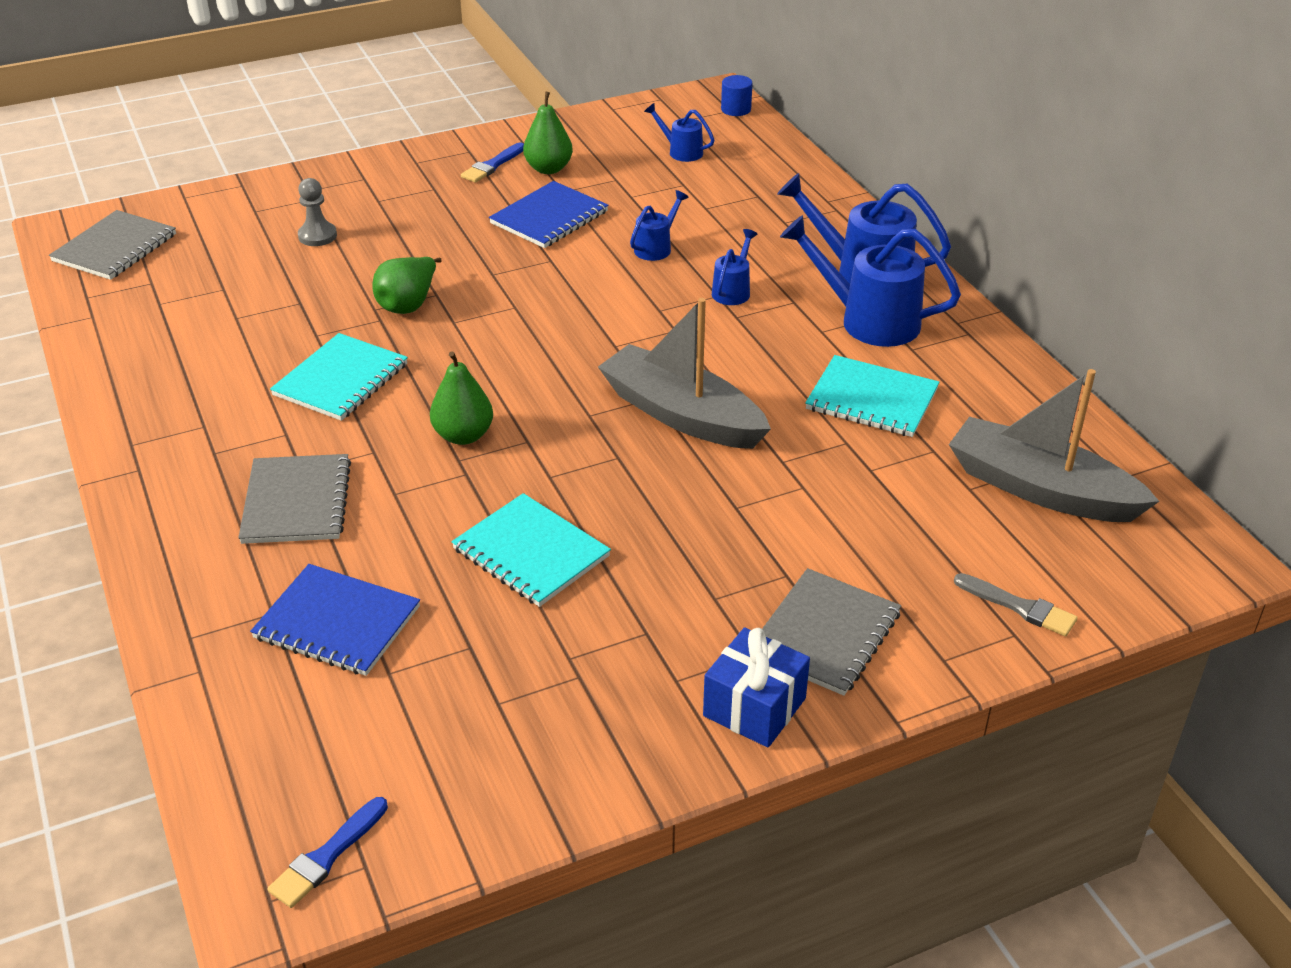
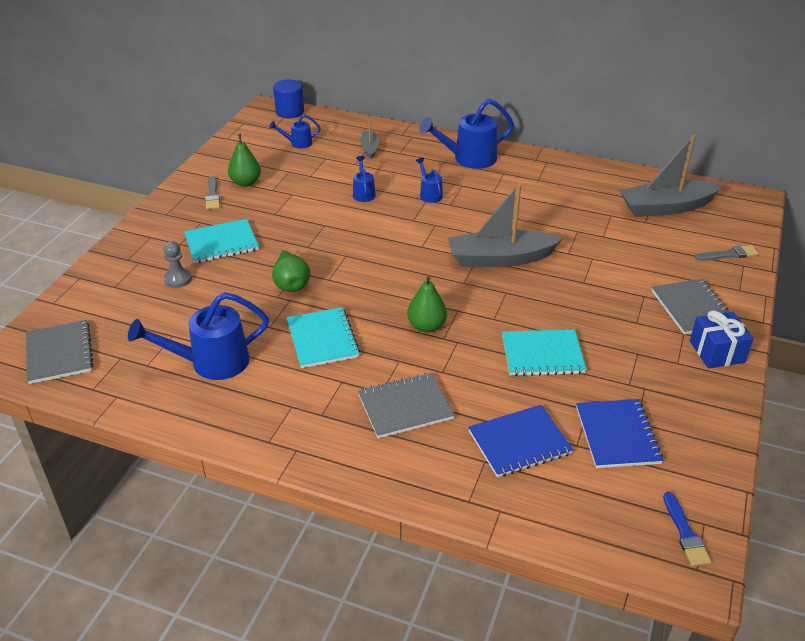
camera: 45 degrees left, 0 degrees up
(297, 502) = (405, 407): grey notebook -> grey notebook turned 60 degrees counterclockwise
(492, 165) = (212, 195): blue brush -> grey brush
(549, 218) = (288, 205): blue notebook -> blue notebook (617, 435)
(736, 109) = (290, 112): blue cylinder -> blue cylinder, size x1.52
(756, 198) = (370, 148): none -> grey boat
(868, 320) = (503, 177): blue watering can -> blue watering can (211, 362)
(871, 399) = (557, 208): turquoise notebook -> turquoise notebook (221, 243)

